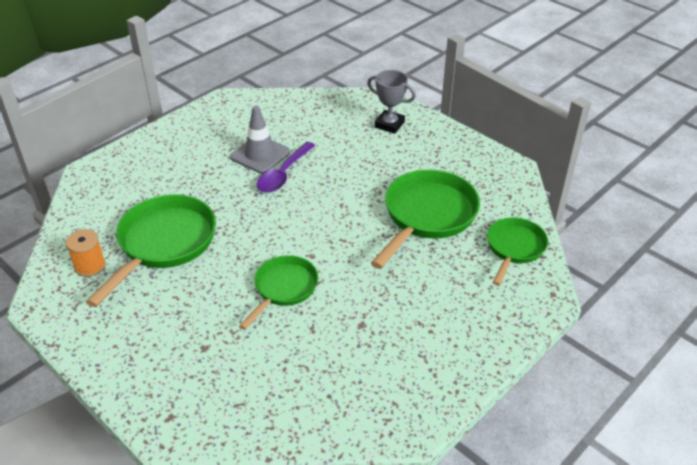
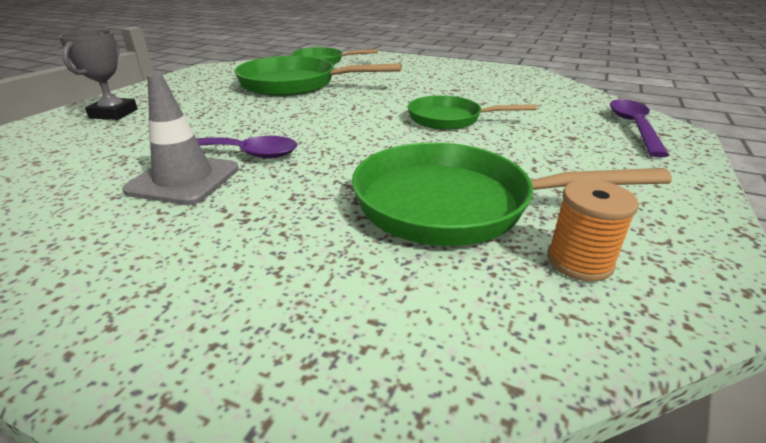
camera: 110 degrees left, 10 degrees down
(194, 404) = (633, 127): none -> purple spoon

